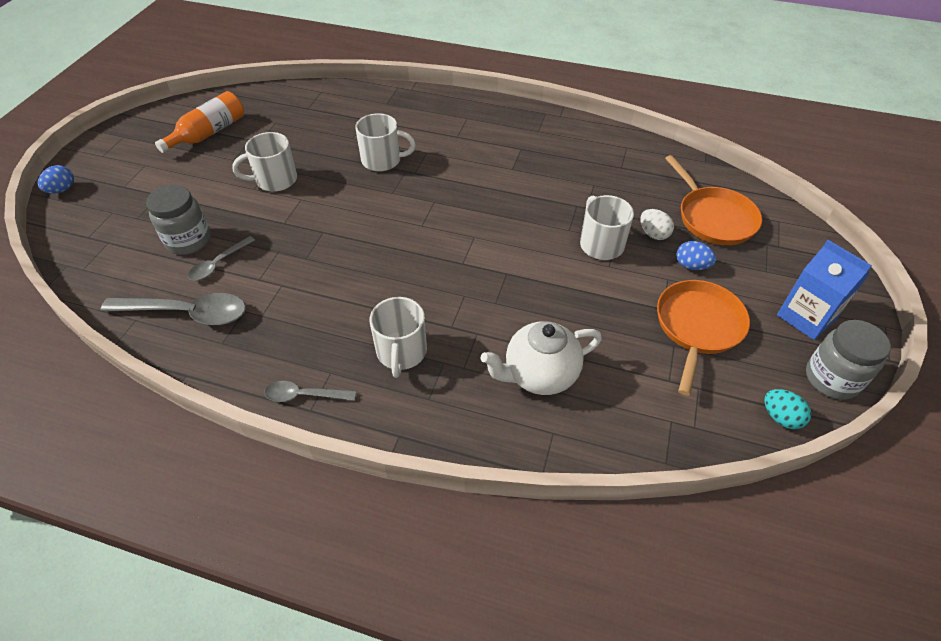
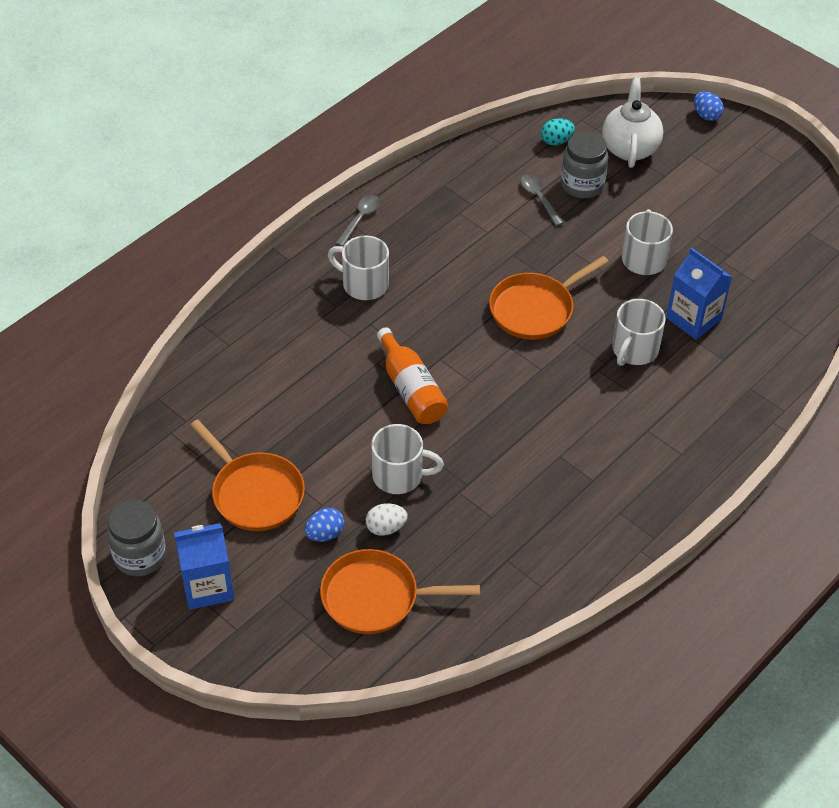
camera: 115 degrees right, 0 degrees up
(187, 313) = (489, 171): grey spoon -> none
(209, 133) = (757, 225): orange bottle -> orange bottle (411, 389)
(332, 140) = (693, 319): none -> blue carton
(368, 224) = (535, 309): none -> orange pan
(539, 375) = (283, 359): white teapot -> white teapot (630, 148)
(780, 417) = (137, 493): turquoise egg -> turquoise egg (556, 141)

